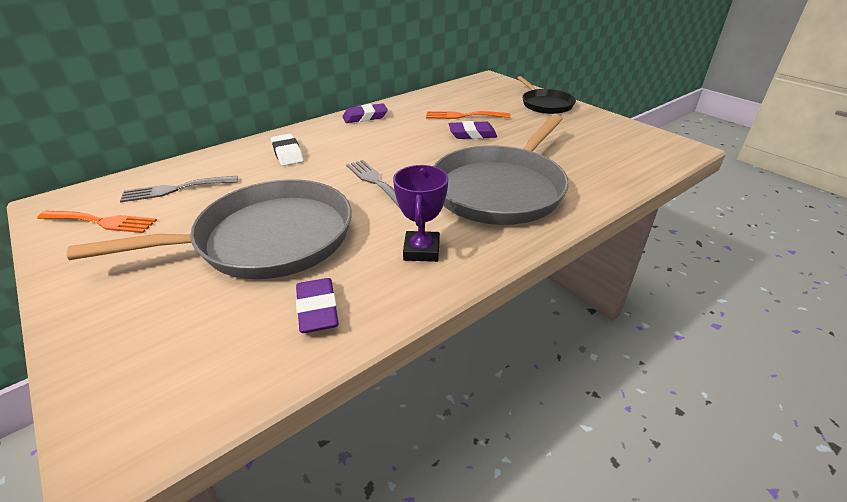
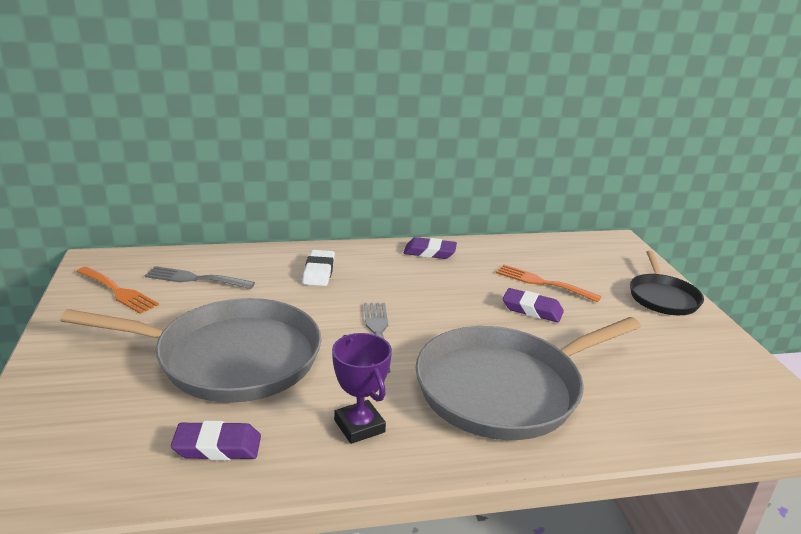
camera: 25 degrees right, 10 degrees down
(317, 310) = (217, 446): purple eraser -> purple eraser turned 75 degrees clockwise
(421, 250) = (359, 426): purple trophy -> purple trophy turned 60 degrees counterclockwise

